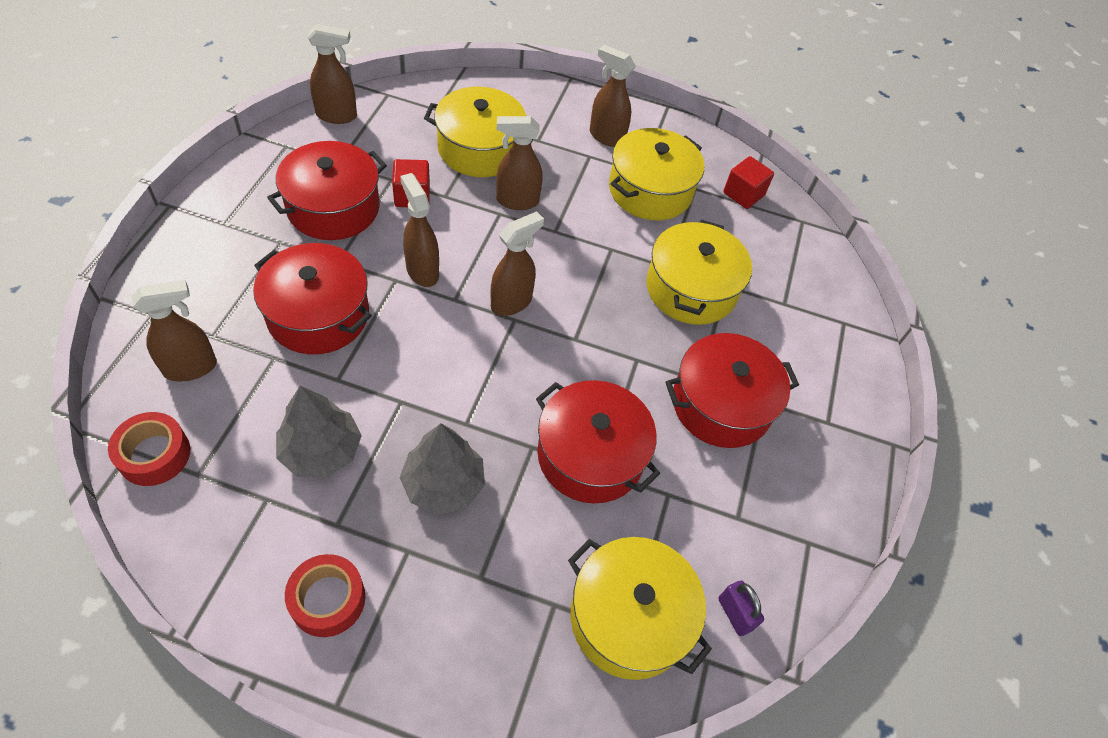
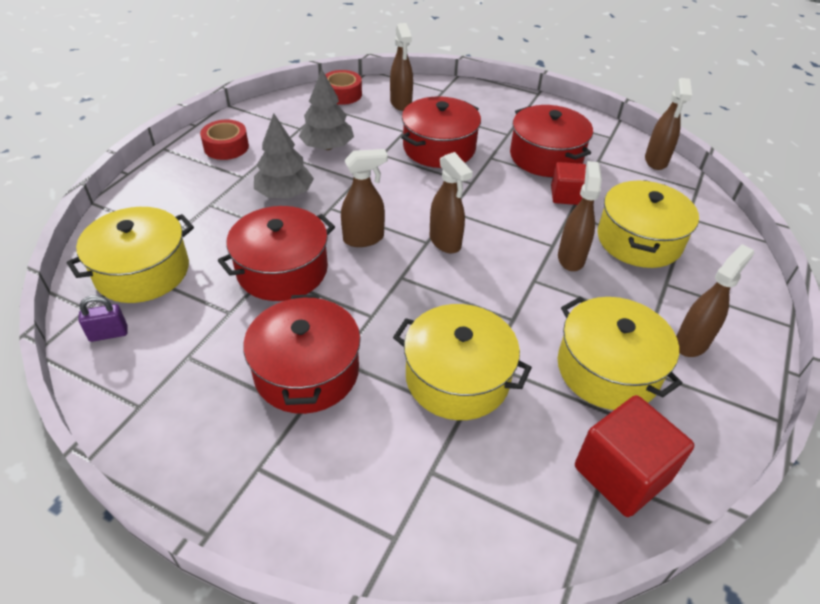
camera: 105 degrees right, 10 degrees down
(422, 271) = (481, 196): brown spray bottle -> brown spray bottle (364, 238)
(743, 194) = (621, 473): red cube -> red cube, size x1.61

